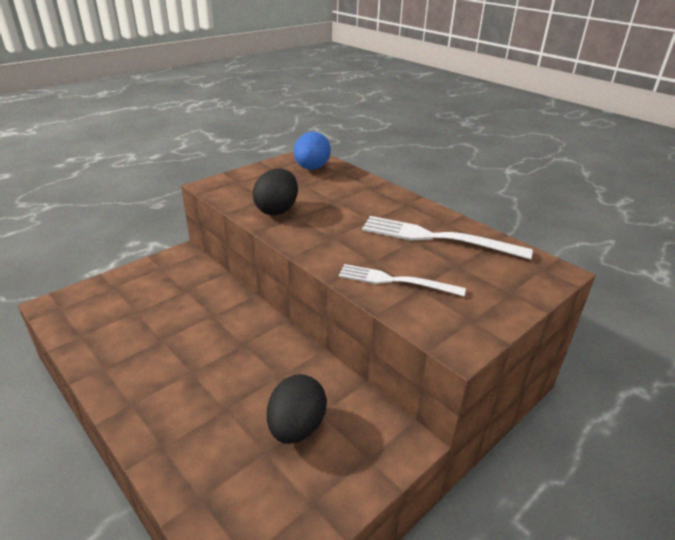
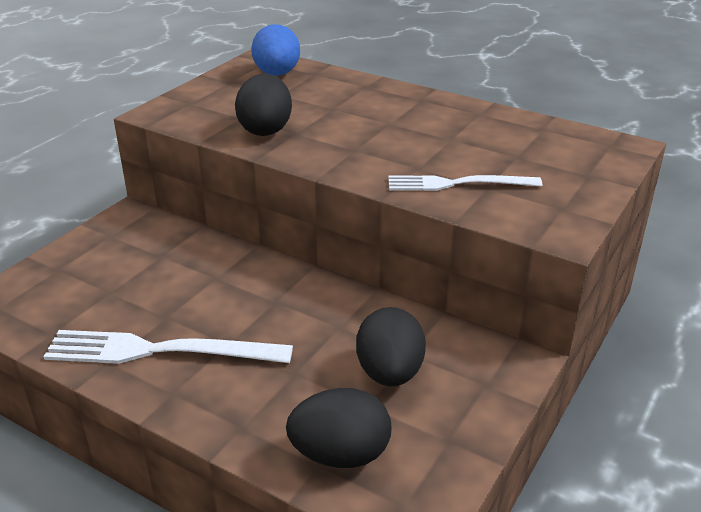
camera: 15 degrees left, 0 degrees up
(221, 493) = (340, 454): none -> black egg
(437, 238) = (478, 131): white fork -> white fork (160, 351)

